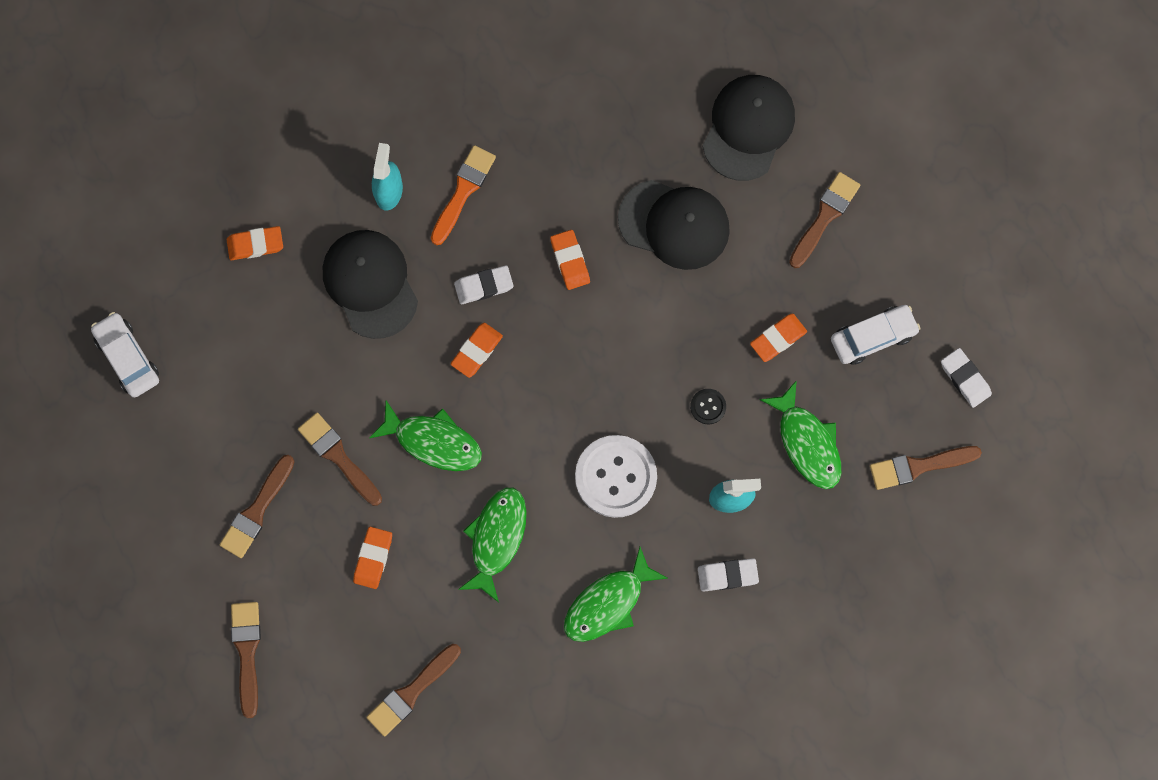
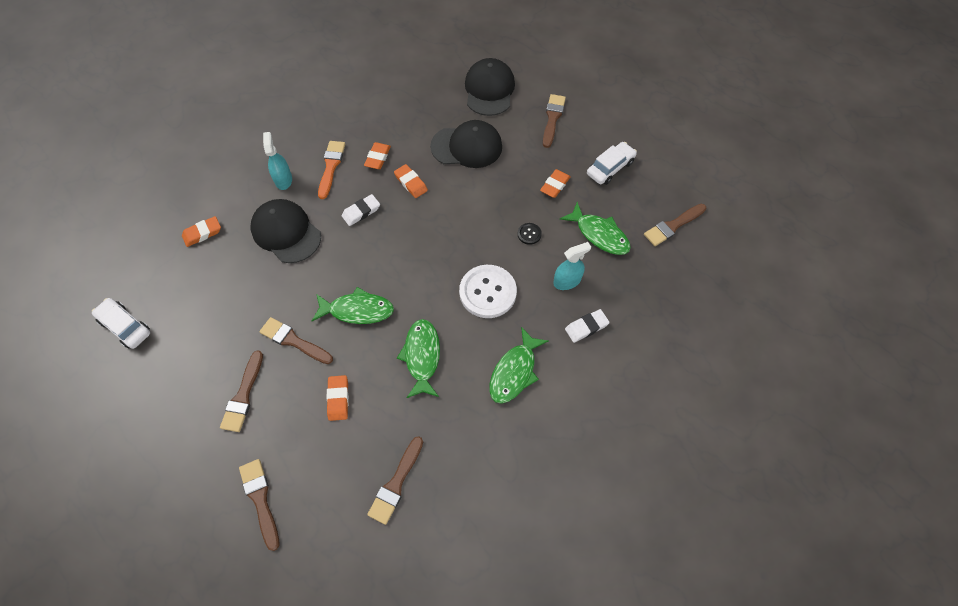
camera: 20 degrees left, 15 degrees down
(477, 351) = (369, 249): orange eraser -> orange eraser (378, 158)
(965, 379) = (674, 172): white eraser -> none

